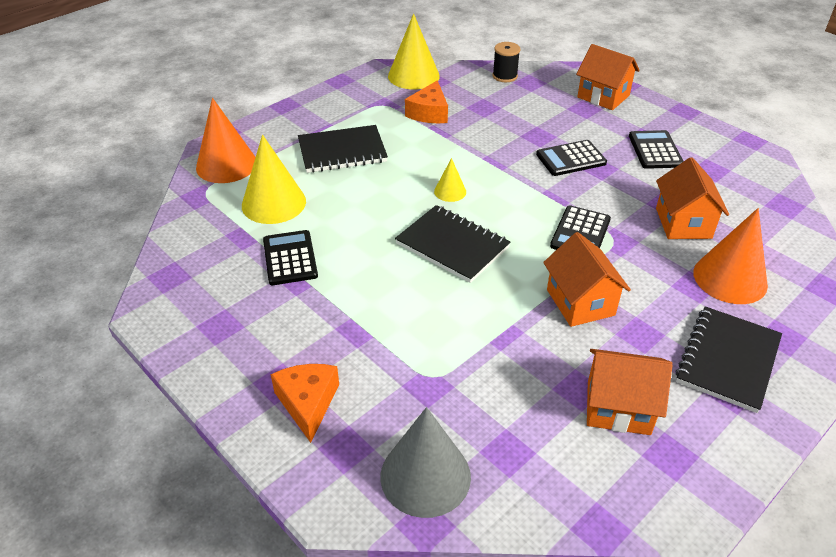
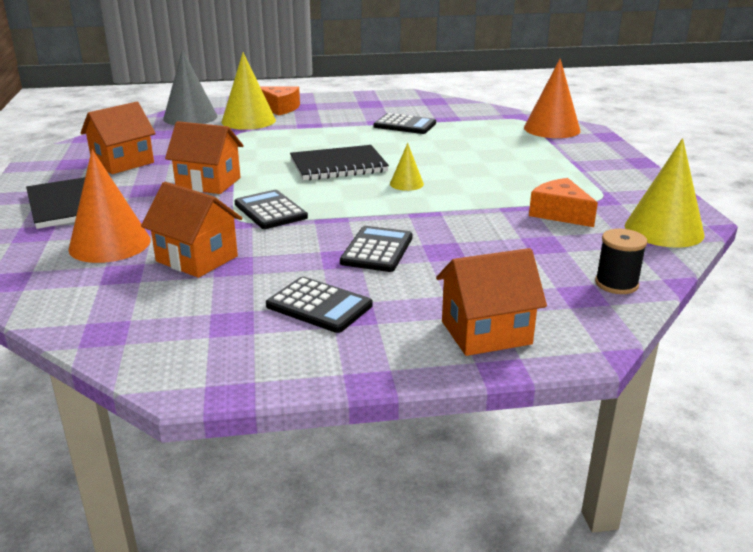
camera: 125 degrees right, 15 degrees down
(273, 203) = (477, 132): yellow cone -> yellow cone (248, 121)
(342, 151) = (526, 164): black notebook -> none

